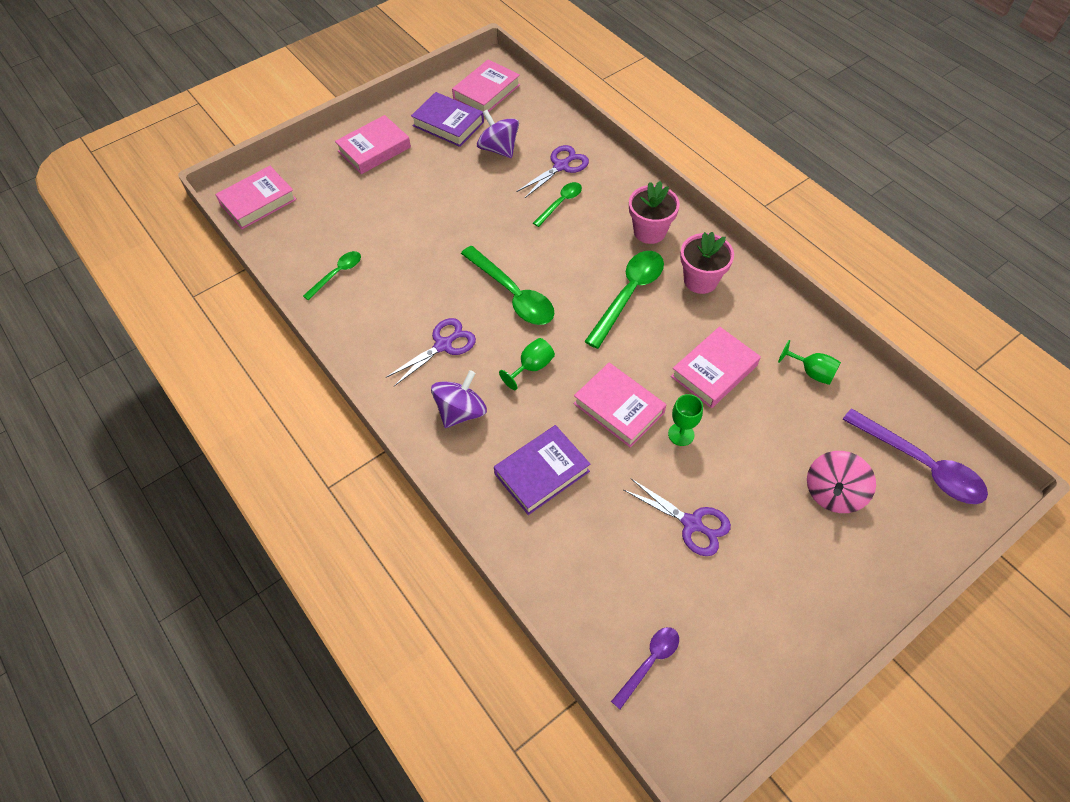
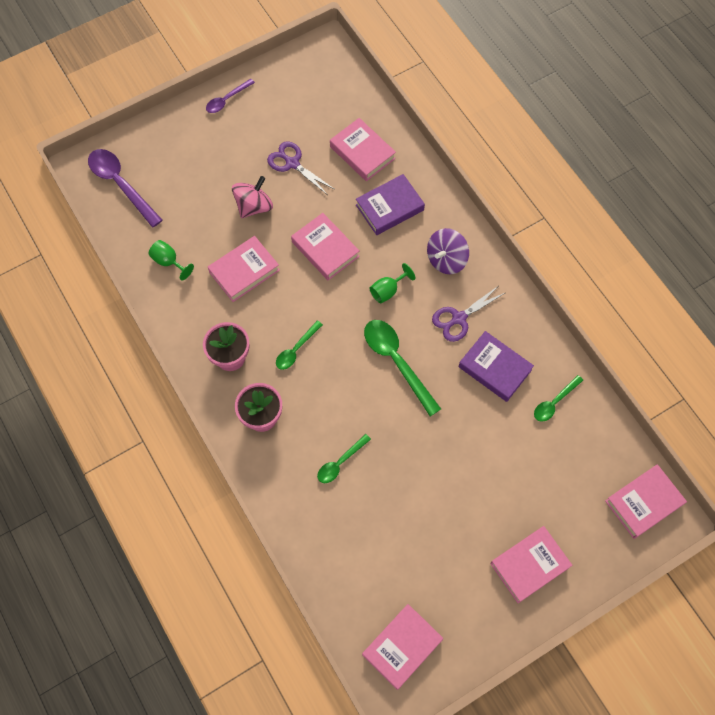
camera: 175 degrees left, 10 degrees up
(448, 124) = (448, 596): purple book -> purple book (494, 368)
(498, 149) = (395, 548): purple spinning top -> none
(561, 166) = (332, 513): purple scissors -> none
(592, 552) = (362, 152): none -> pink book
(629, 294) = (296, 349): green spoon -> green spoon, size x0.57
(649, 662) = (338, 90): purple spoon -> purple spoon (227, 100)
(681, 434) = (283, 224): green goblet -> none
(833, 493) = (190, 173): pink spinning top -> pink spinning top (254, 206)

